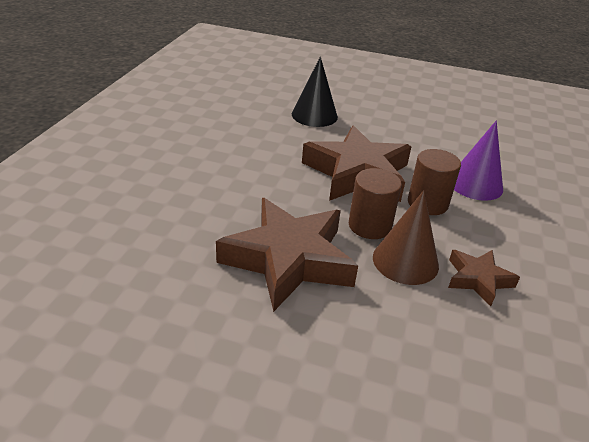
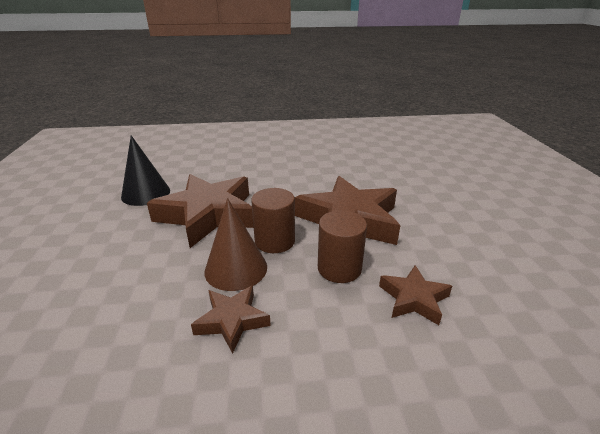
camera: 70 degrees right, 5 degrees down
(314, 115) = (419, 183): black cone -> black cone (146, 193)
(475, 184) = (413, 299): purple cone -> brown star

